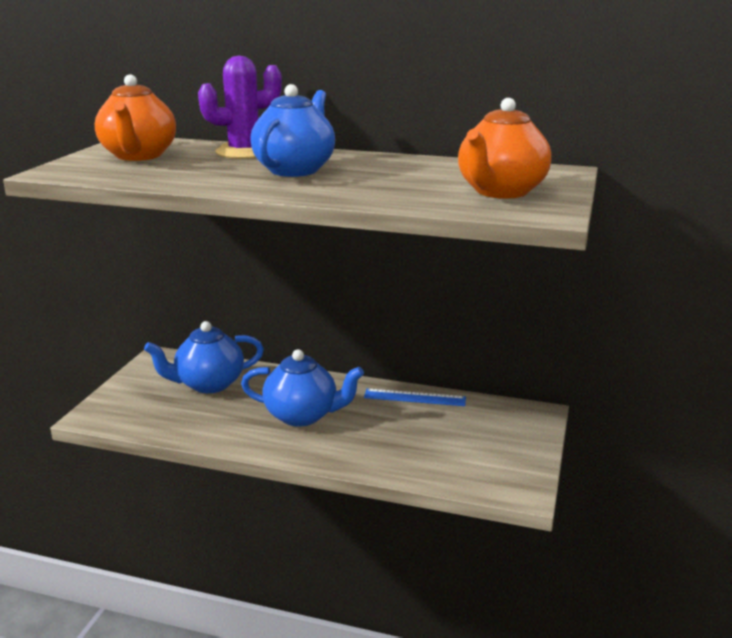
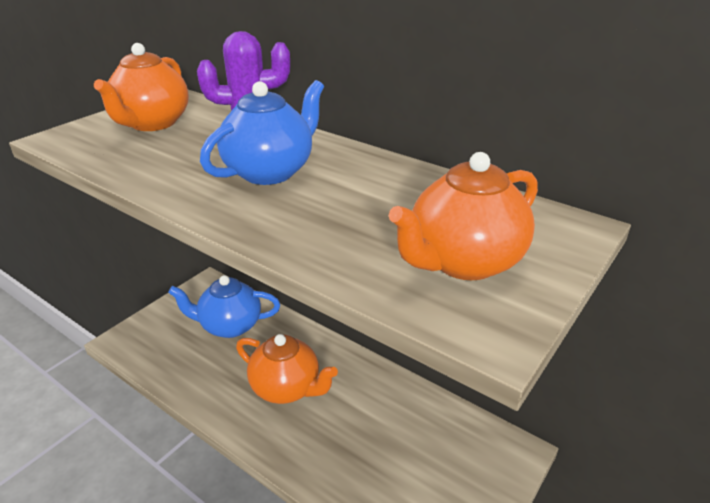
camera: 20 degrees right, 10 degrees up
(302, 416) = (286, 388): blue teapot -> orange teapot
(414, 397) = (401, 392): blue ruler -> none

